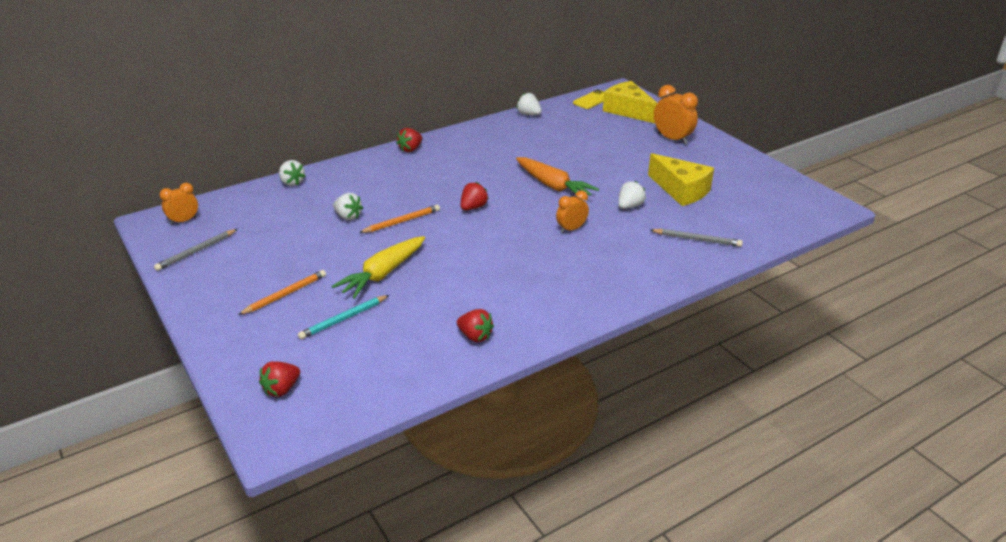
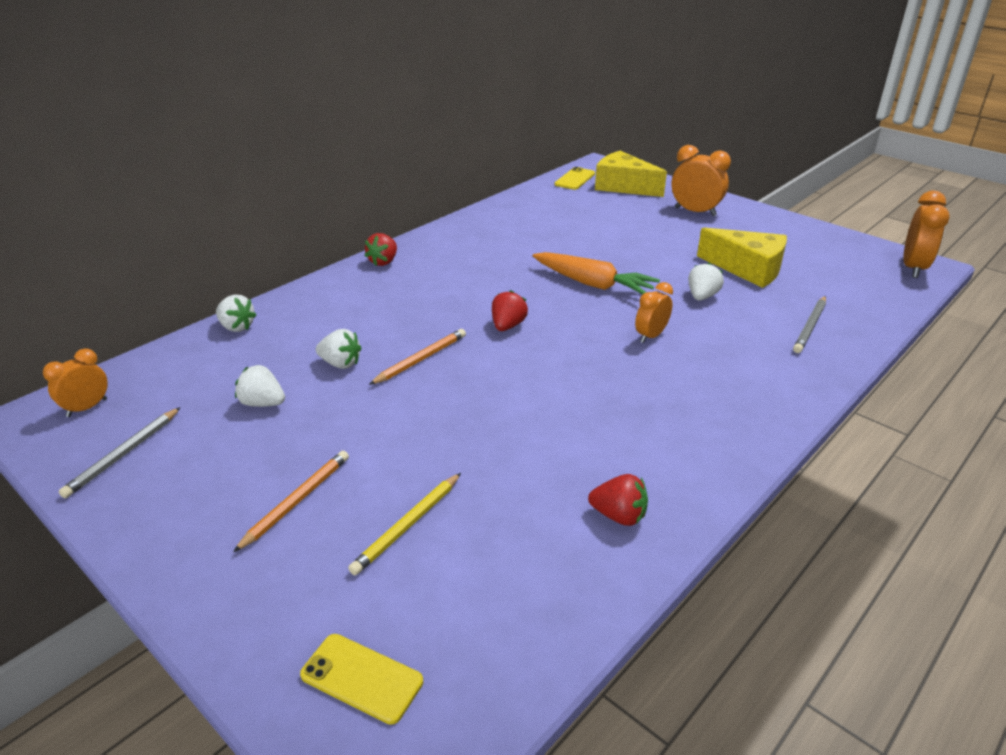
camera: 15 degrees left, 0 degrees up
(281, 389) = (362, 678): red strawberry -> yellow phone
(343, 319) = (408, 525): turquoise pencil -> yellow pencil
(383, 274) = (432, 441): yellow carrot -> none
(528, 114) = (510, 203): white strawberry -> white strawberry (262, 403)
(697, 239) = (810, 326): grey pencil -> grey pencil turned 120 degrees clockwise
(819, 207) = (913, 268): none -> orange clock

